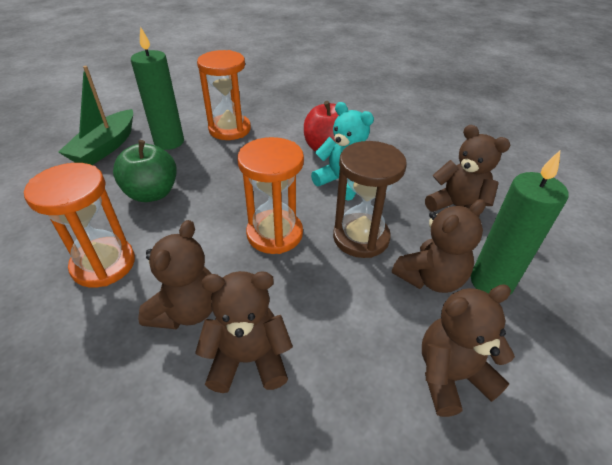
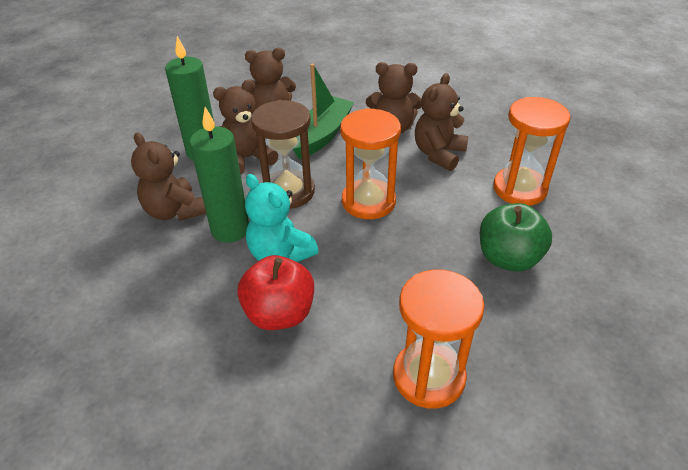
camera: 170 degrees left, 0 degrees up
(105, 147) = (618, 349): green boat -> green boat (321, 135)
(169, 142) = (522, 352): green candle -> green candle (230, 230)

